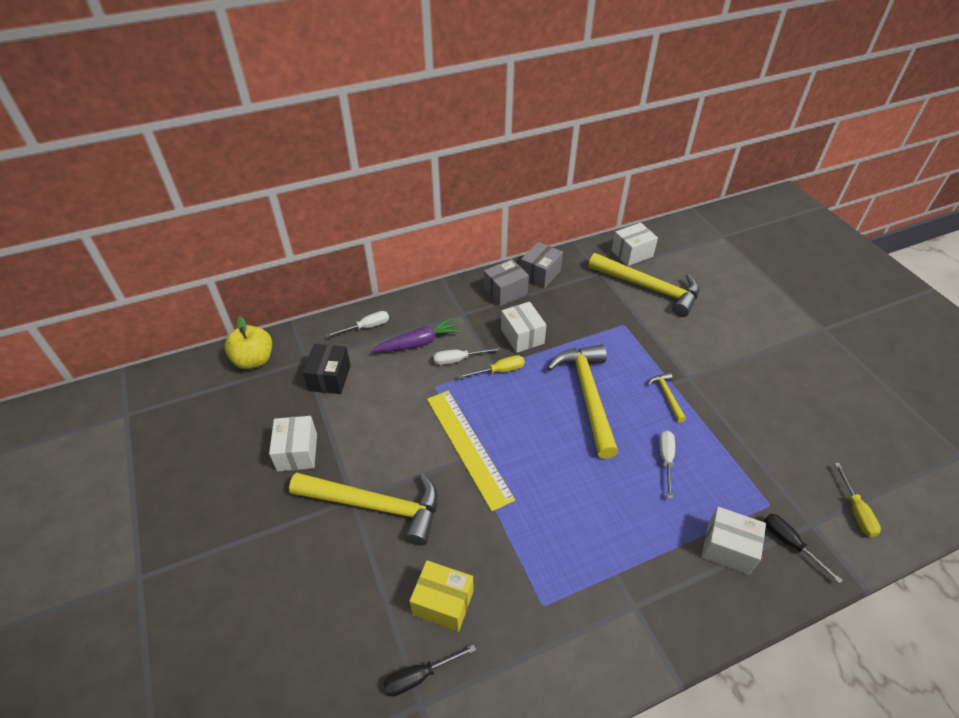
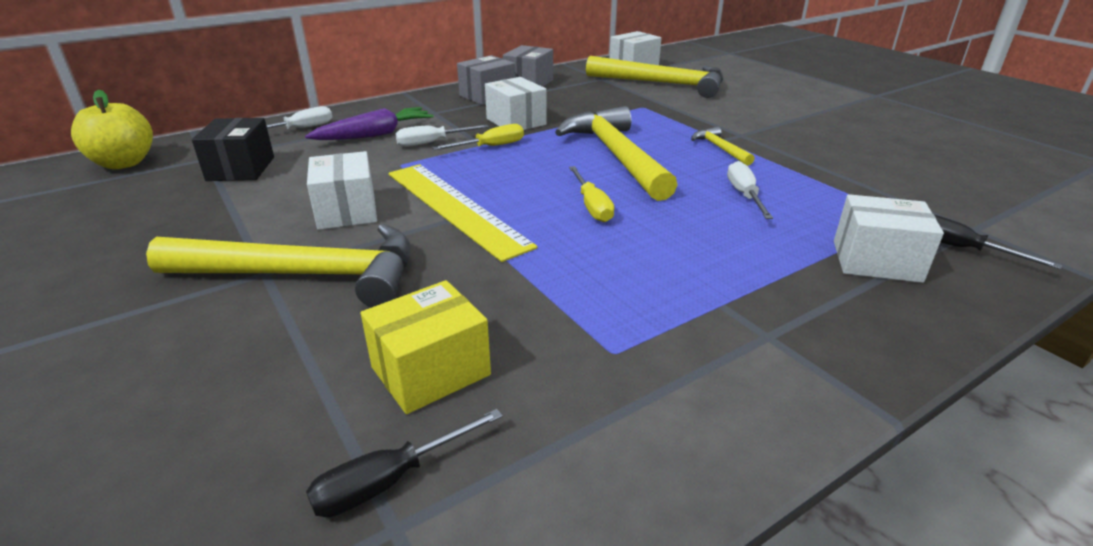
camera: 10 degrees left, 15 degrees down
(297, 452) = (175, 235): white box -> white box (347, 211)
(443, 603) = (431, 371): yellow box -> yellow box turned 45 degrees counterclockwise
(856, 511) = (1022, 213): yellow screwdriver -> yellow screwdriver (592, 206)

